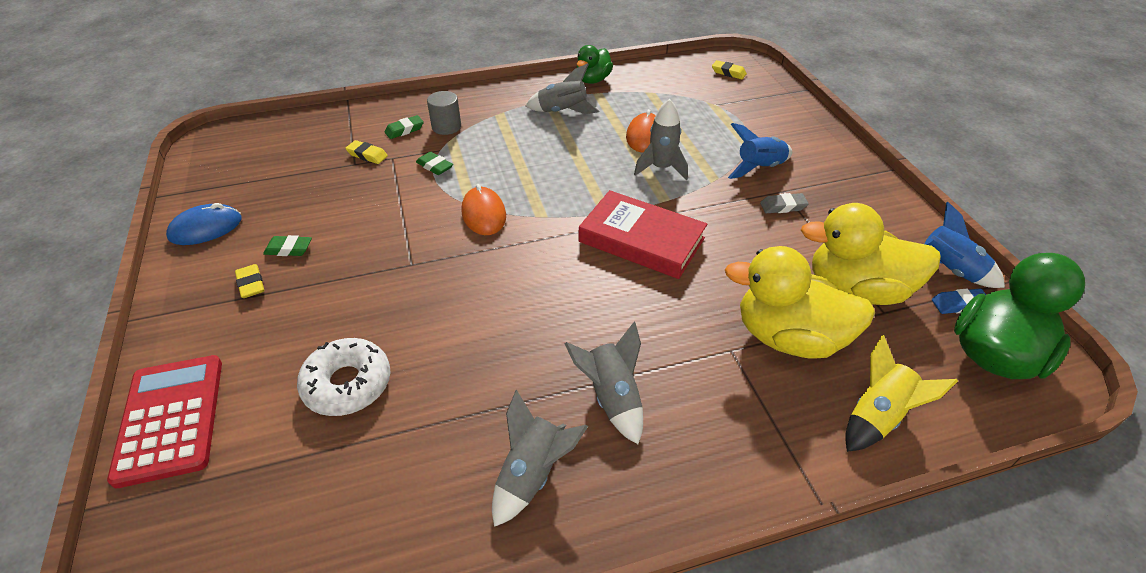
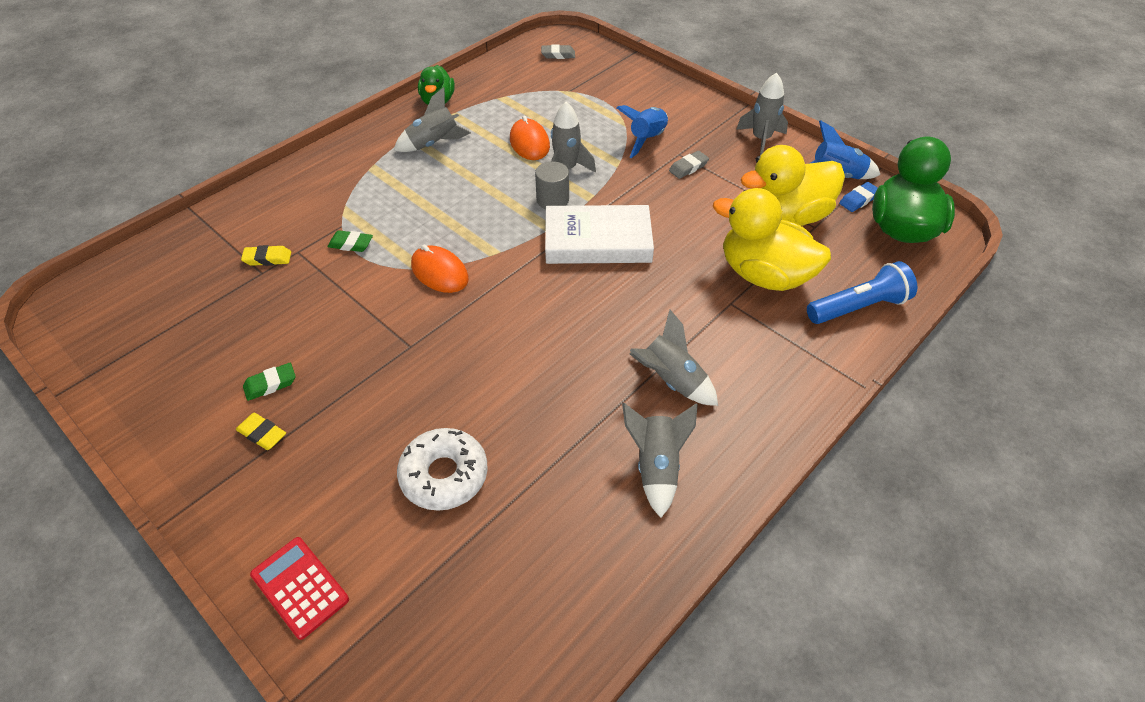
camera: 30 degrees left, 5 degrees up
(170, 419) = (300, 587): red calculator -> red calculator, size x0.65
(206, 228) = (154, 402): blue mouse -> none
(404, 130) = (285, 218): green eraser -> none
(446, 127) = (328, 199): grey cylinder -> grey cylinder (552, 200)
(641, 240) = (598, 241): red book -> white book
(728, 72) = (558, 55): yellow eraser -> grey eraser
(789, 337) = (764, 275): yellow duck -> yellow duck turned 45 degrees clockwise
(877, 416) = (858, 307): yellow rocket -> blue flashlight
(883, 206) = (761, 139): none -> grey rocket

